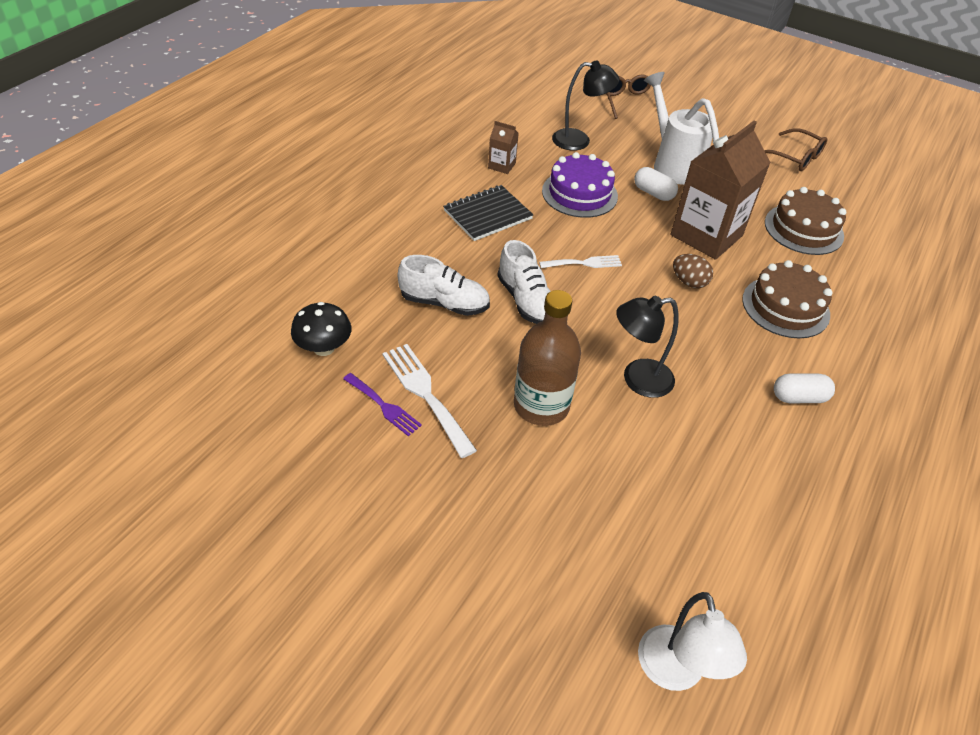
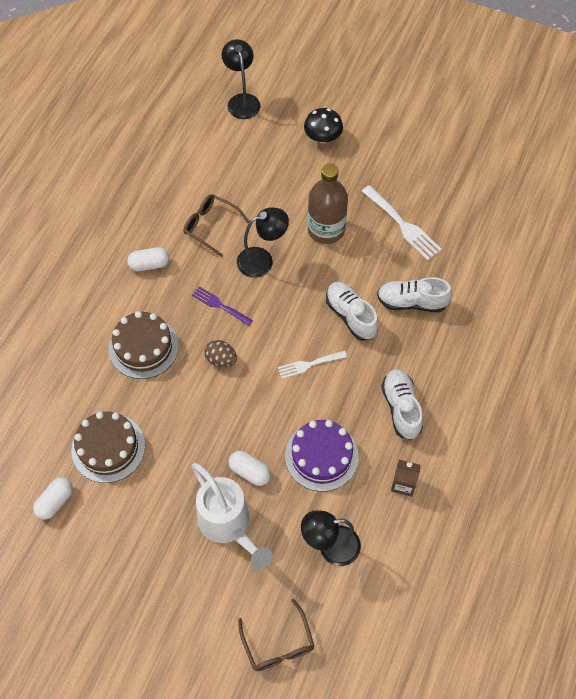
camera: 175 degrees right, 15 degrees up
(324, 348) = (483, 248): black mushroom -> black mushroom (323, 137)
(384, 406) = (427, 213): purple fork -> purple fork (219, 305)
(487, 215) = (401, 408): black notebook -> white shoe
(674, 673) = (242, 100): white lamp -> black lamp
(706, 235) = (202, 420): brown carton -> none
(795, 157) = (92, 568): brown glasses -> brown glasses (211, 226)
(845, 200) = (55, 502): none -> white capsule

